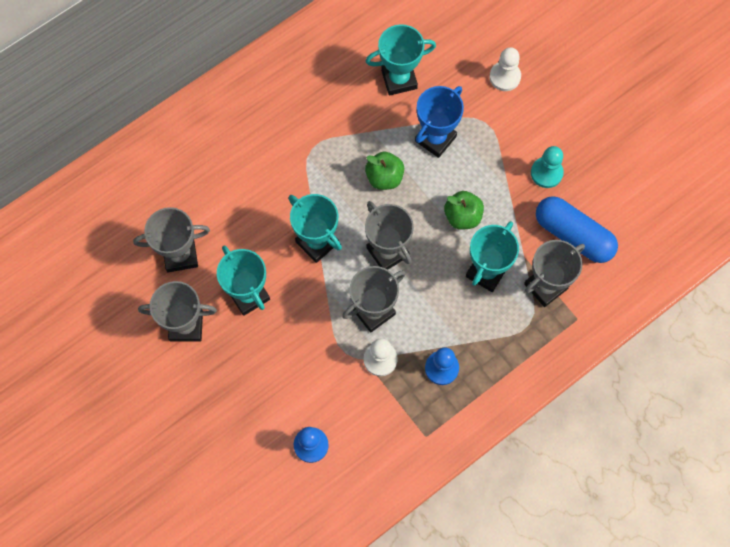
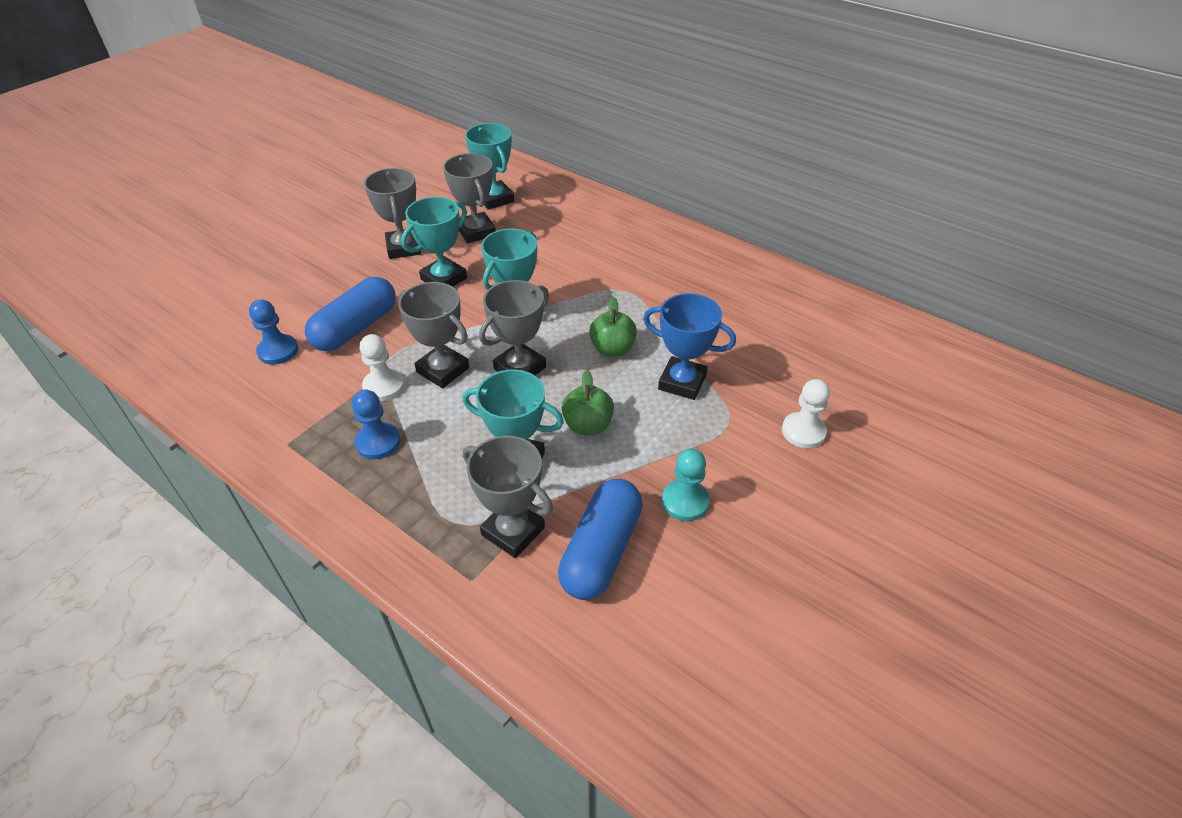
camera: 75 degrees right, 25 degrees down
(298, 377) = (356, 328): none -> blue capsule
(399, 79) = (742, 338): turquoise trophy -> turquoise trophy (495, 199)

